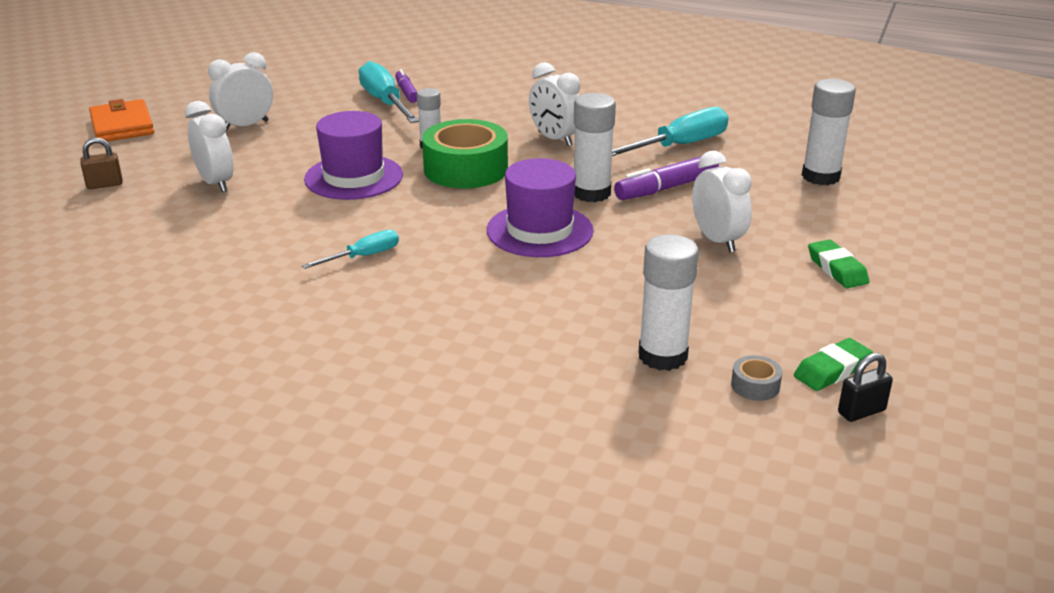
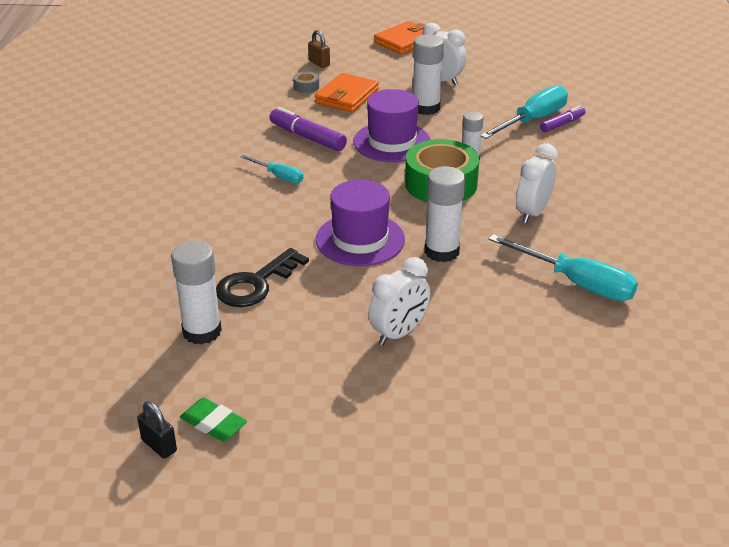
camera: 70 degrees right, 5 degrees up
(216, 183) = (347, 96): white clock -> orange wallet
(586, 306) = (256, 284): none -> black key
(666, 188) = (480, 289): purple marker -> purple marker (307, 137)
(755, 386) = (177, 384): grey tape -> grey tape (306, 87)
(820, 176) = (579, 383): white glue stick -> white glue stick (426, 108)
(837, 269) = (386, 412): green eraser -> none

